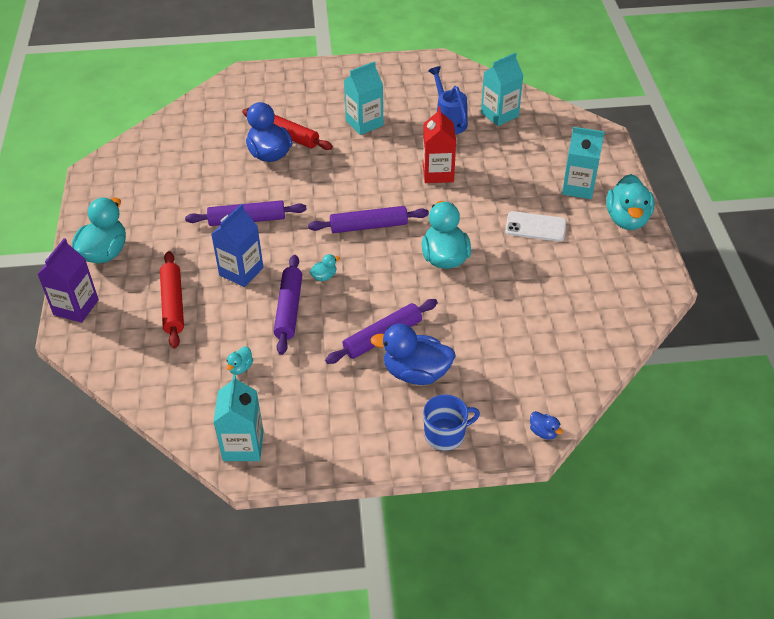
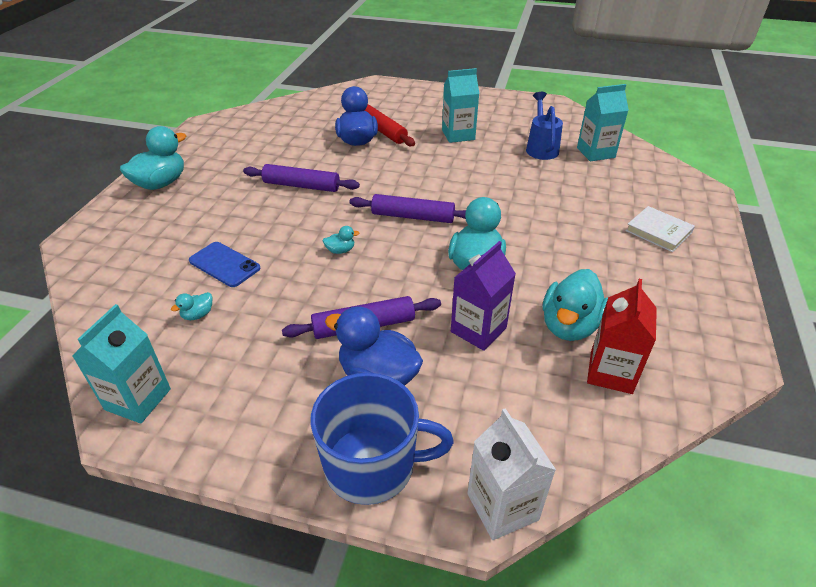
camera: 20 degrees right, 5 degrees down
(76, 307) = (99, 220): purple carton -> purple carton (478, 330)
(173, 304) = (182, 239): red rolling pin -> none
(230, 318) = (224, 264): none -> blue phone
(241, 271) = (265, 226): blue carton -> none
(289, 309) = (285, 271): purple rolling pin -> none
(438, 173) = (508, 187): red carton -> red carton (611, 372)
(445, 434) = (372, 465): blue mug -> blue mug, size x1.64
(535, 227) = (593, 258): white phone -> none
(543, 432) = (502, 506): blue duck -> white carton
(578, 187) = (658, 232): turquoise carton -> white book
(627, 219) = (708, 276): turquoise duck -> turquoise duck (569, 326)

